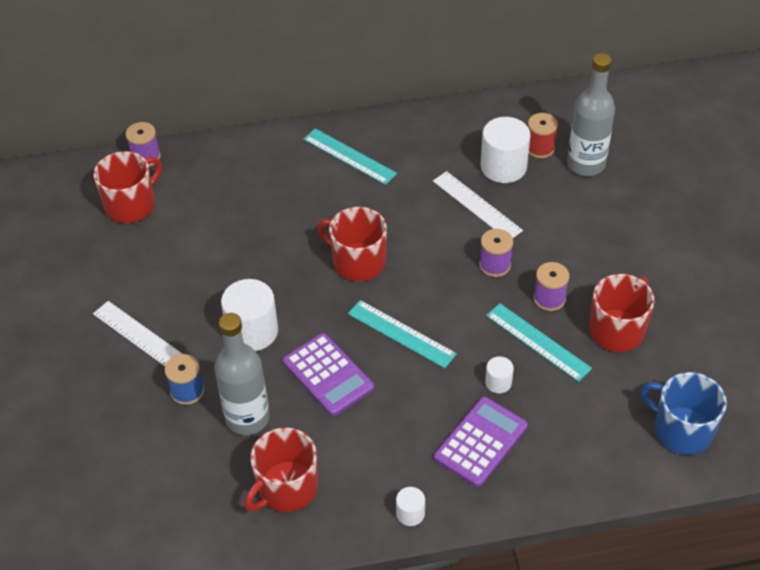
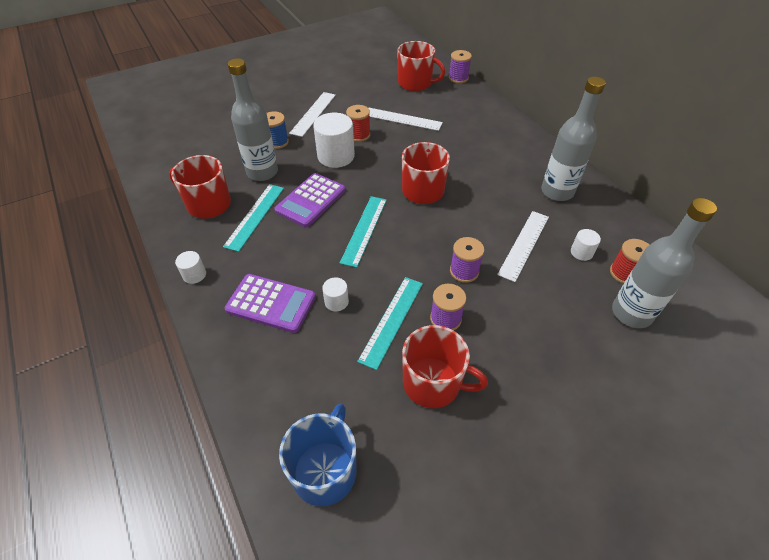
camera: 70 degrees right, 0 degrees up
(208, 242) = (402, 119): none -> white ruler
(219, 297) = (359, 135): none -> red spool
(349, 156) = (524, 161): turquoise ruler -> turquoise ruler (255, 216)
(411, 149) = (557, 191): none -> grey bottle
(503, 167) = (581, 252): white cylinder -> white cylinder, size x0.50

